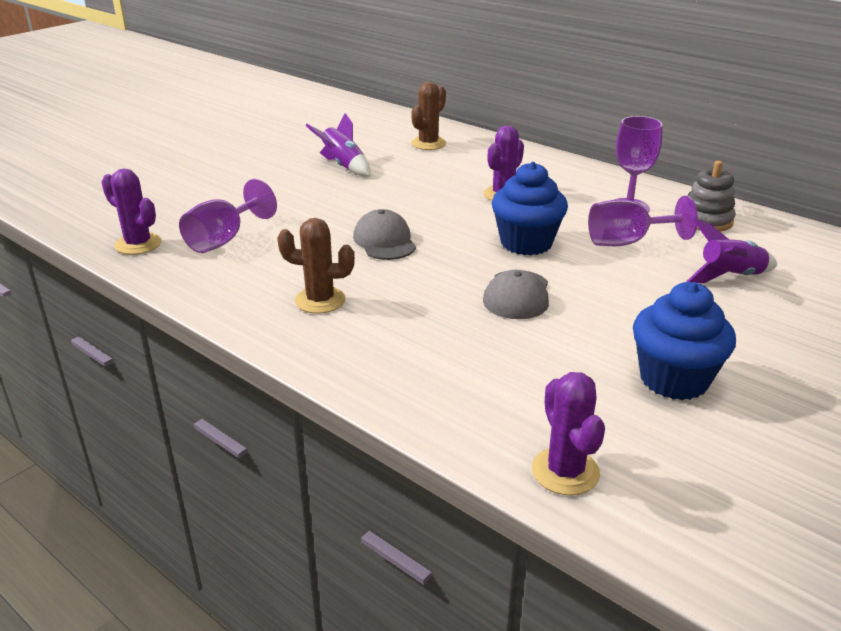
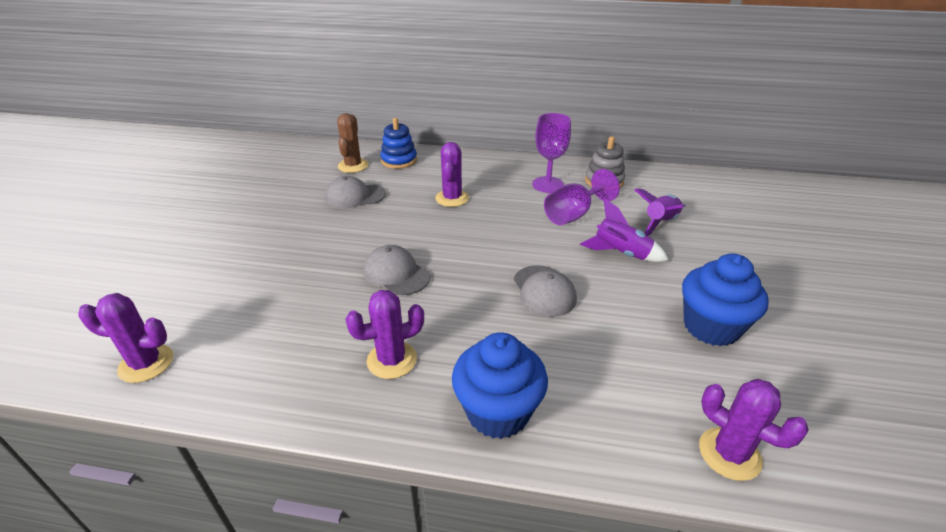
camera: 30 degrees left, 5 degrees up
(224, 240) = (241, 324): purple goblet -> none
(320, 300) = (392, 360): brown cactus -> purple cactus
(343, 166) = (296, 207): purple rocket -> purple rocket (620, 254)
(406, 170) = (355, 196): none -> grey cap
(481, 149) = (399, 160): none -> blue stacking toy
(526, 243) = (507, 238): blue cupcake -> blue cupcake (498, 412)

